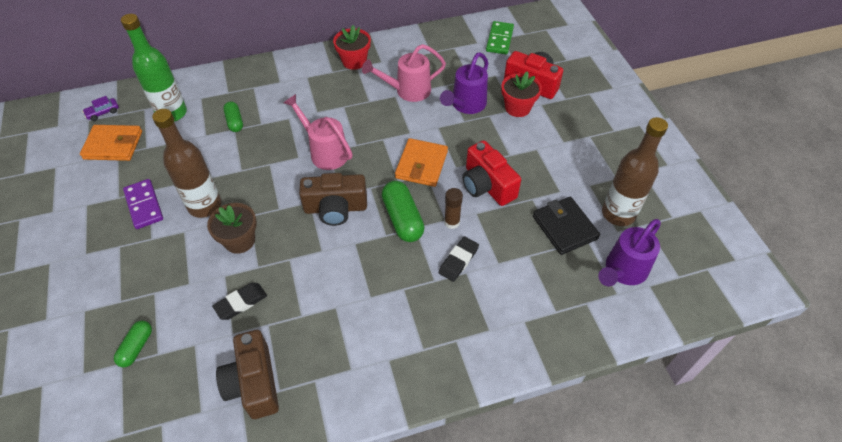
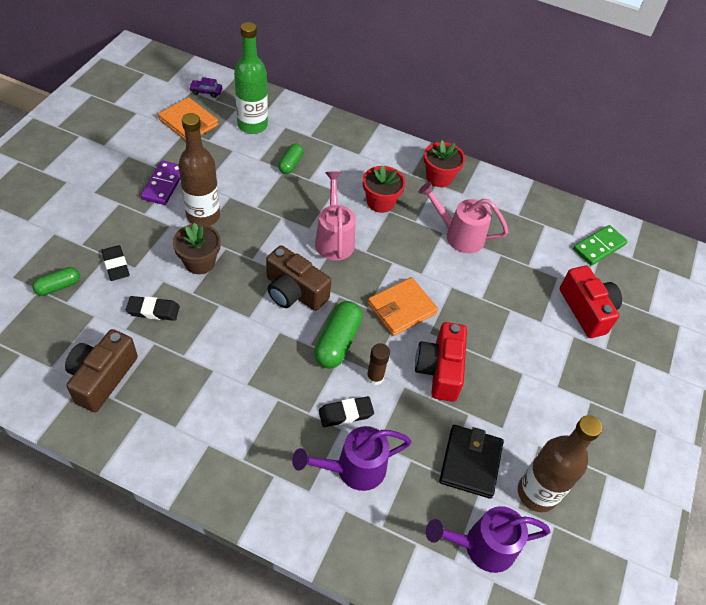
camera: 35 degrees right, 0 degrees up
(170, 294) = (116, 265): none -> black eraser
(466, 105) = (498, 285): purple watering can -> purple watering can (353, 469)
(517, 108) = (546, 322): red flower pot -> red flower pot (380, 202)

